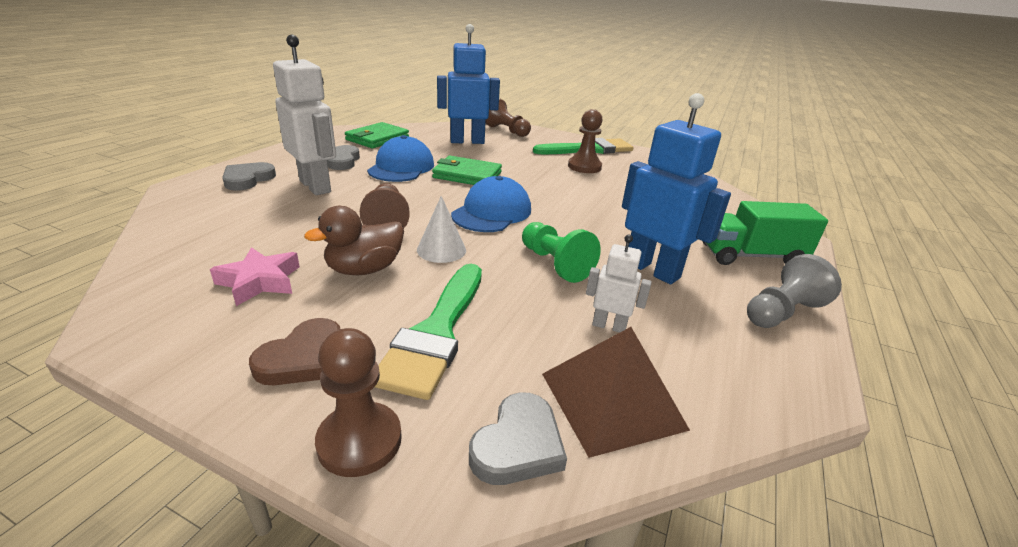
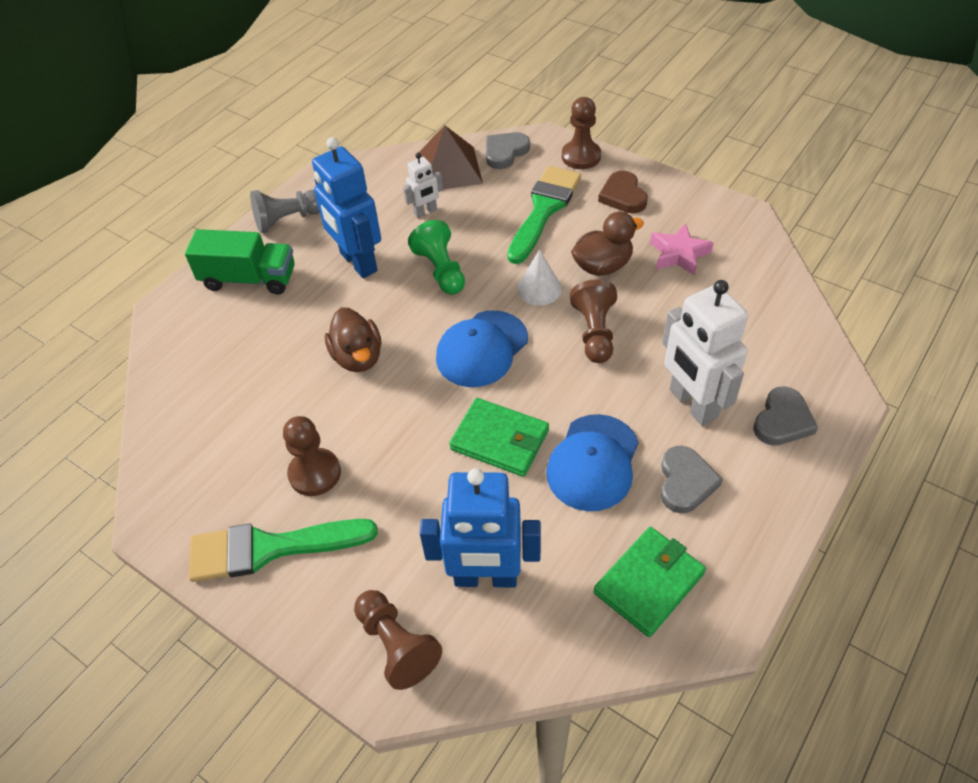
camera: 165 degrees left, 20 degrees up
(303, 358) = (623, 196): brown heart -> brown heart turned 60 degrees counterclockwise
(596, 208) = (358, 357): none -> brown duck
(609, 326) = (425, 212): white robot -> white robot turned 60 degrees counterclockwise

